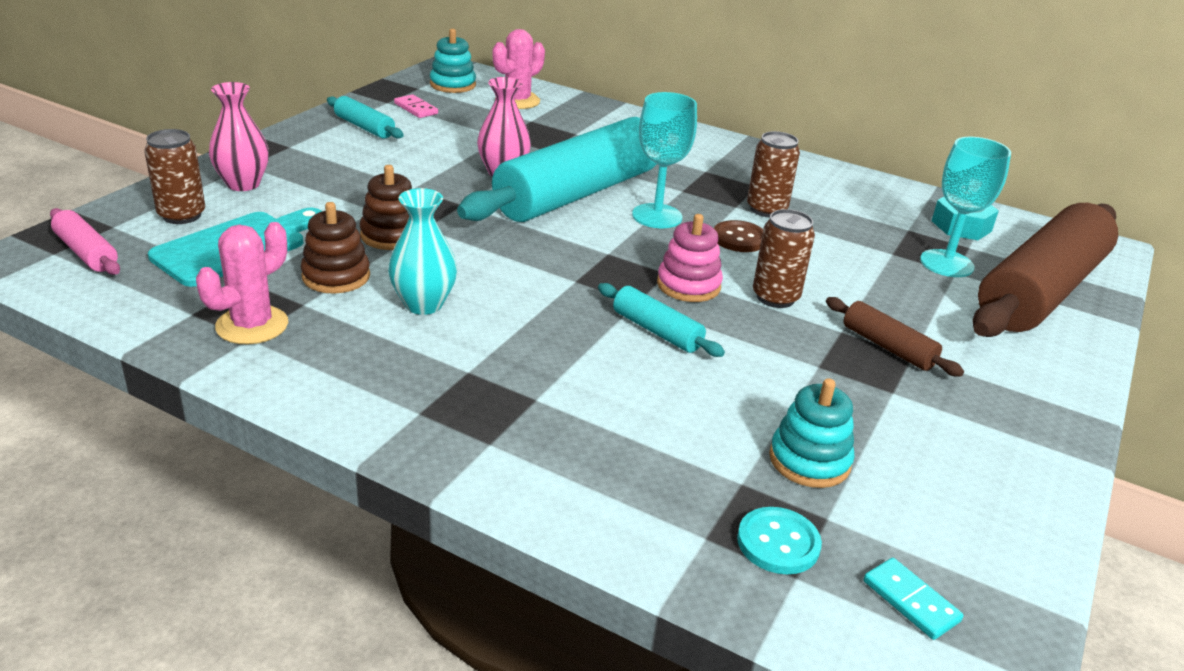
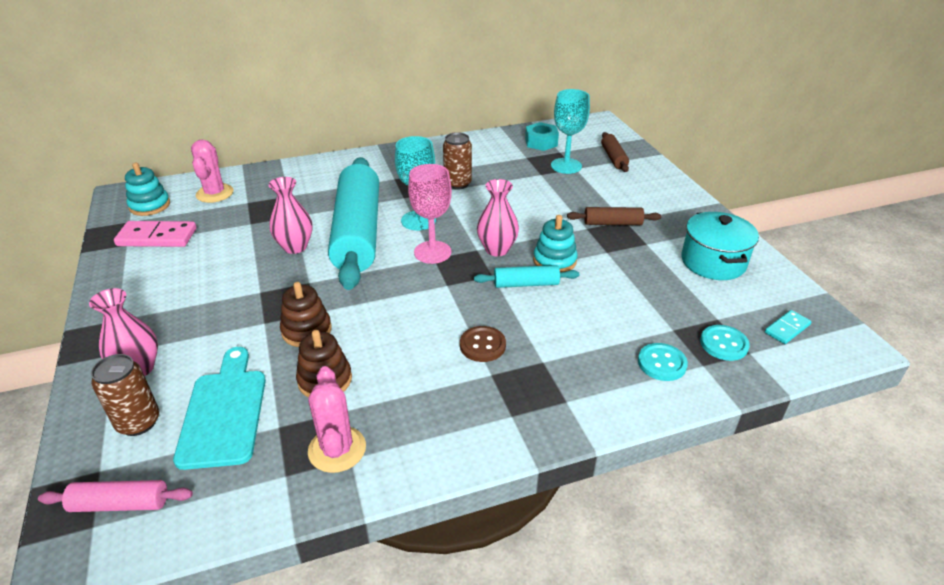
camera: 45 degrees left, 5 degrees up
(364, 127) = (146, 272): turquoise rolling pin -> none
(416, 109) = (157, 237): pink domino -> pink domino, size x1.77
(423, 304) = (403, 357): turquoise vase -> none
(616, 248) = (432, 252): none -> pink goblet
(658, 497) = (661, 363): none -> turquoise button
(688, 285) = (497, 249): pink stacking toy -> pink vase
(739, 238) = (473, 208): brown button -> brown button (482, 345)
(775, 297) = (538, 229): brown can -> none
(809, 461) = (674, 299): turquoise stacking toy -> turquoise stacking toy (554, 261)
(910, 601) = (787, 329): turquoise domino -> turquoise domino turned 45 degrees counterclockwise
(953, 468) = (713, 262): none -> turquoise pot
(1040, 291) = (613, 158): brown rolling pin -> brown rolling pin, size x0.42

